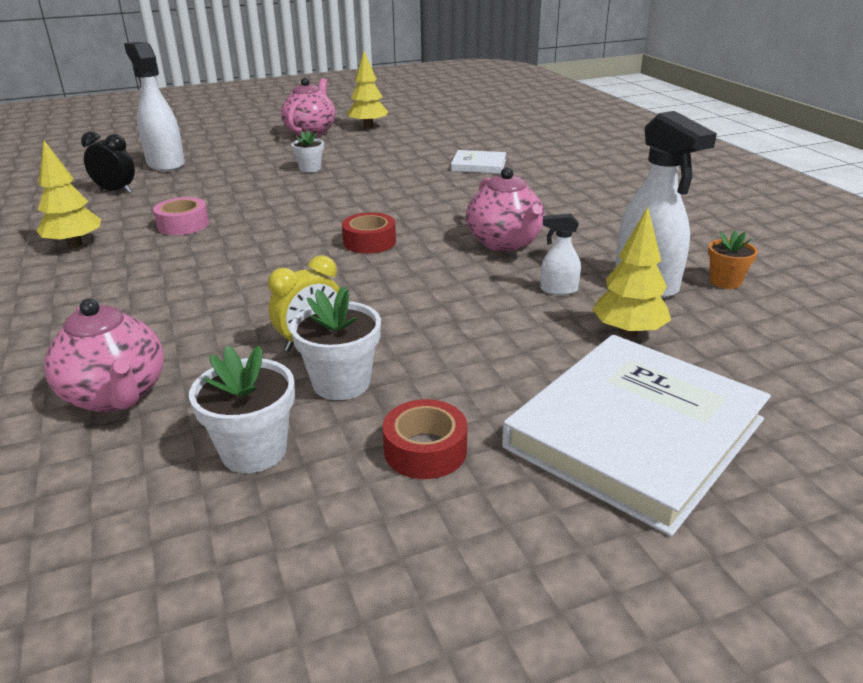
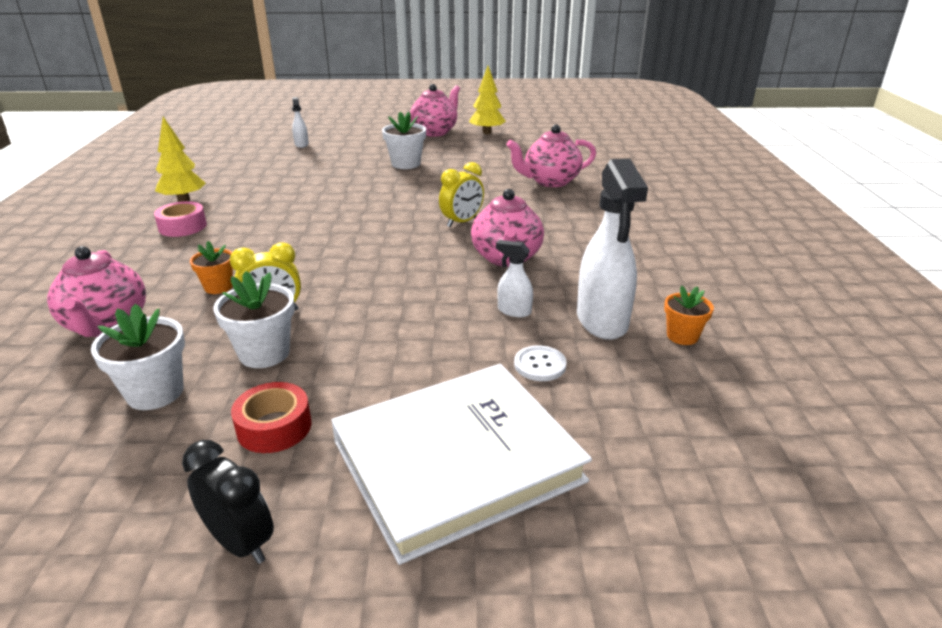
camera: 20 degrees right, 0 degrees up
(116, 191) = (248, 161): black clock -> black clock (240, 542)
(165, 164) = (301, 144): white spray bottle -> white spray bottle, size x0.48
(183, 225) = (270, 197): pink tape -> pink tape (182, 226)
(217, 328) = (218, 287): none -> orange flower pot
(310, 168) = (406, 164): white flower pot -> white flower pot, size x1.55
(369, 242) = (395, 236): red tape -> none
(427, 217) = (462, 222): none -> yellow clock
(479, 165) = (550, 181): white book -> pink teapot
(628, 332) = (540, 365): yellow tree -> white button

